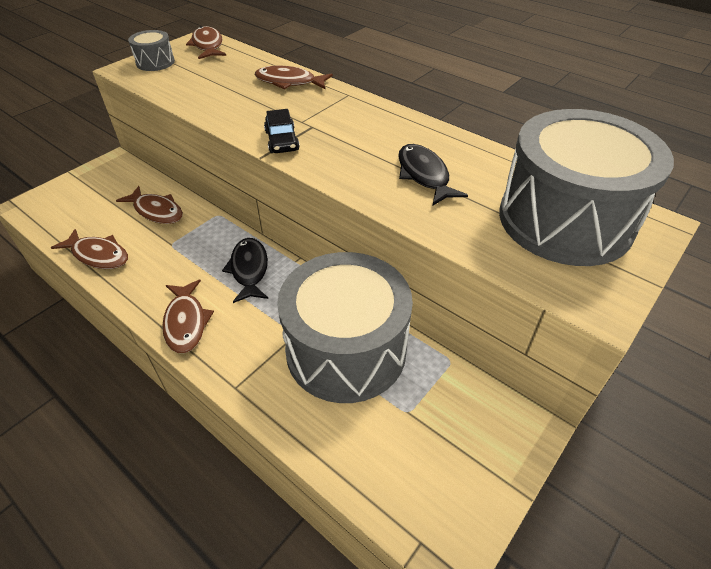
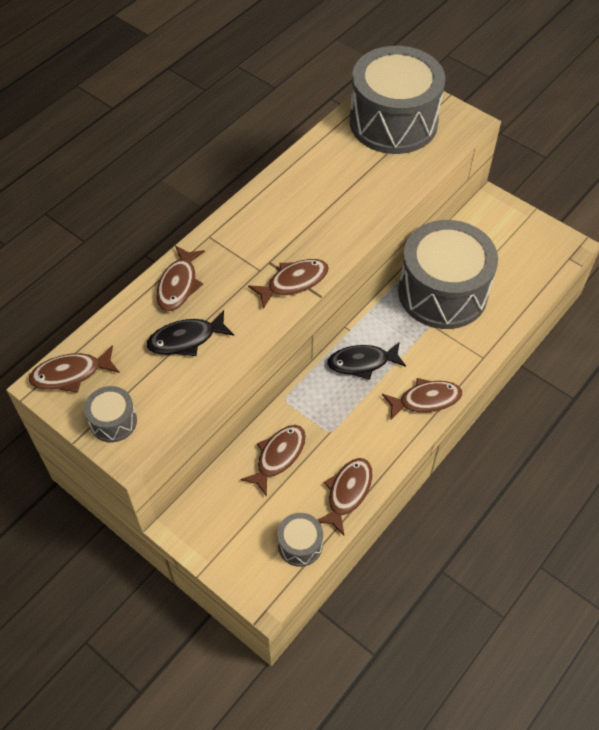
camera: 90 degrees left, 10 degrees up
(62, 224) = (300, 545): none -> grey drum
(282, 141) = (294, 282): black car -> brown fish
(424, 175) = (344, 189): black fish -> black fish (186, 339)

